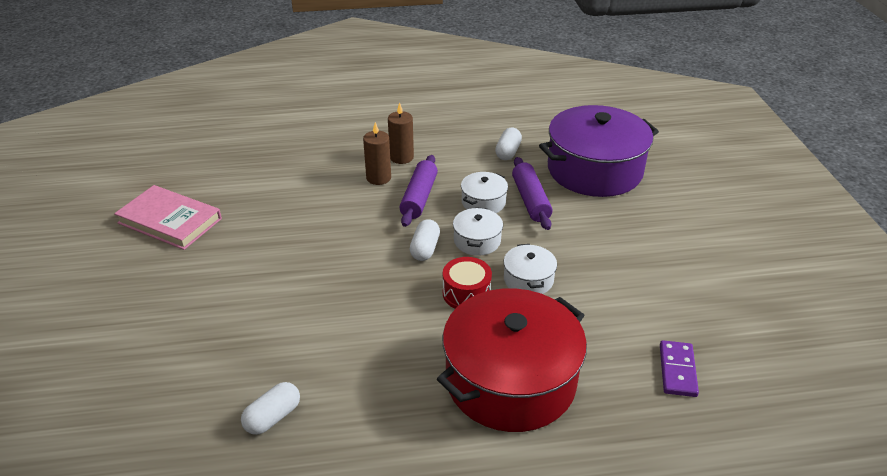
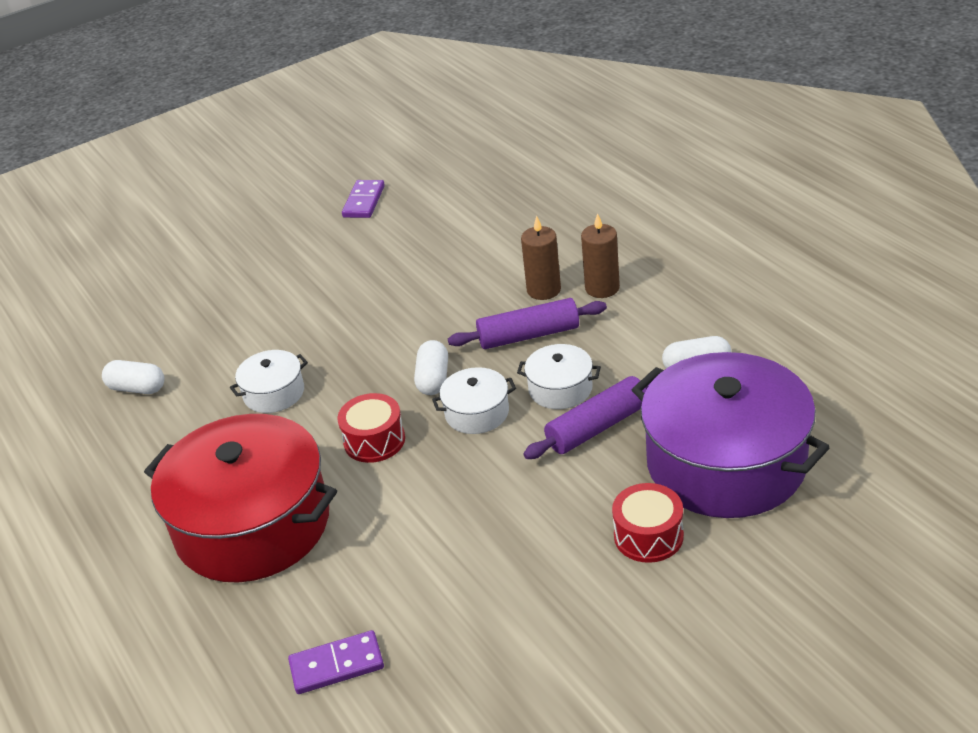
camera: 70 degrees right, 0 degrees up
(170, 221) = (364, 201): pink book -> purple domino
(425, 249) = (433, 379): white capsule -> white capsule turned 75 degrees counterclockwise
(528, 279) = (430, 481): white pot -> white pot (274, 393)
(634, 213) = (648, 536): none -> red drum

